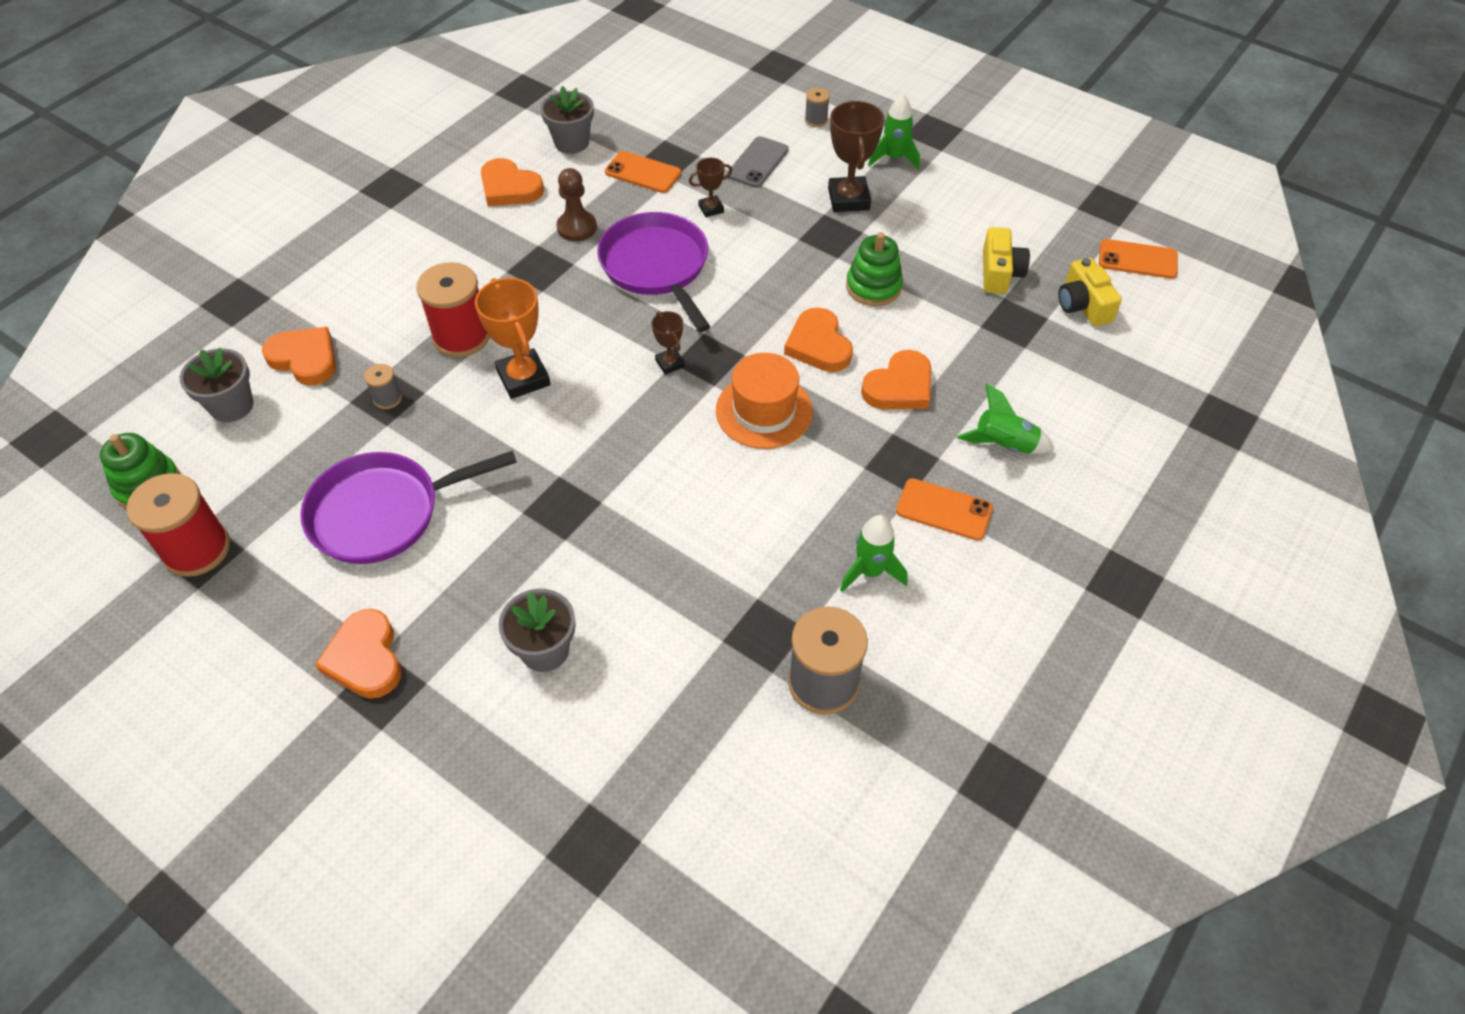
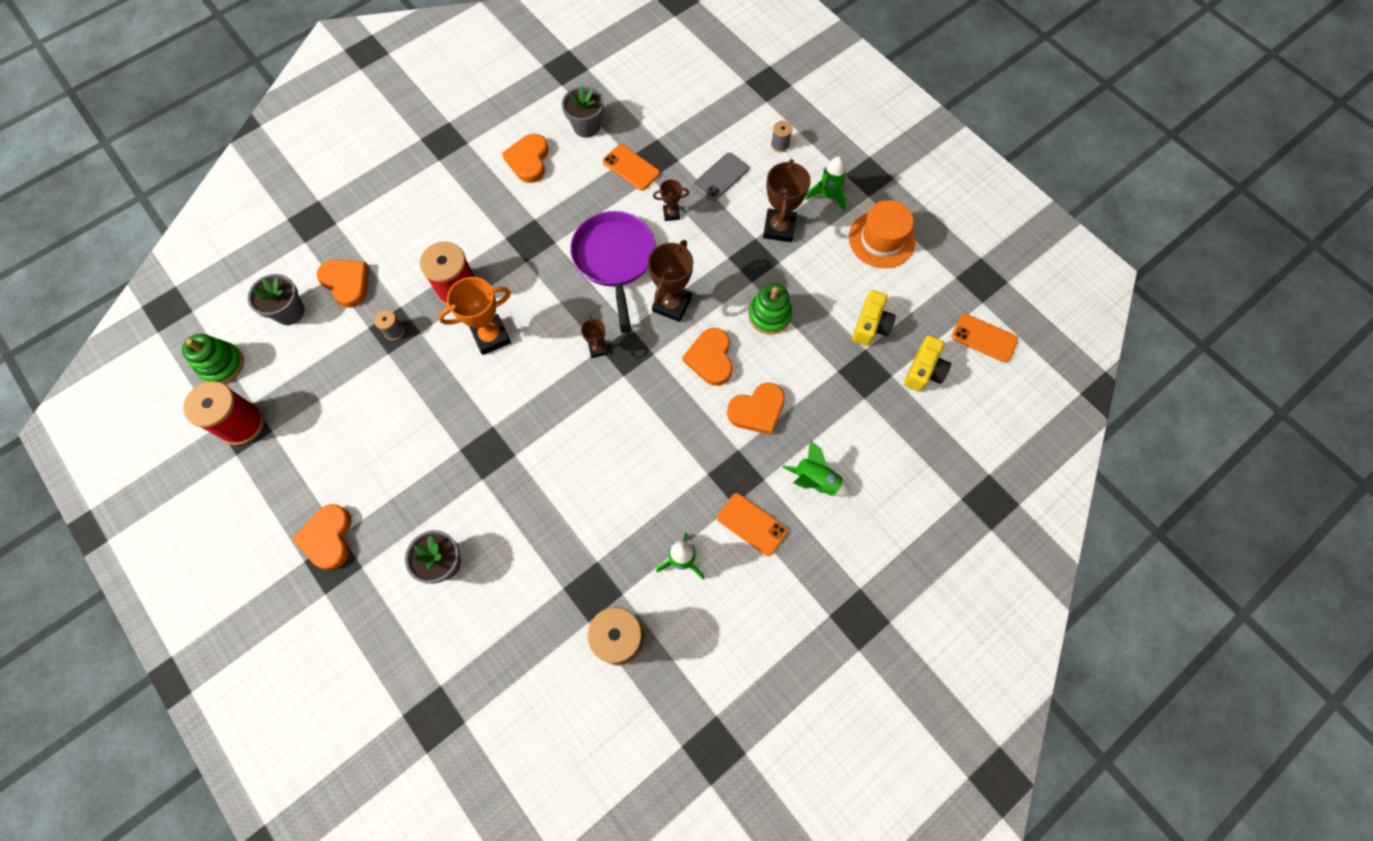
camera: 15 degrees right, 15 degrees up
(383, 512) = (367, 426): purple pan -> none
(509, 188) = (528, 160): orange heart -> orange heart turned 45 degrees clockwise
(523, 378) = (491, 336): orange trophy -> orange trophy turned 75 degrees clockwise
(577, 227) = (567, 209): brown pawn -> none
(747, 299) = (672, 304): none -> brown trophy
(764, 411) = (652, 407): orange hat -> orange hat (881, 239)
(1083, 305) = (924, 371): yellow camera -> yellow camera turned 150 degrees counterclockwise

